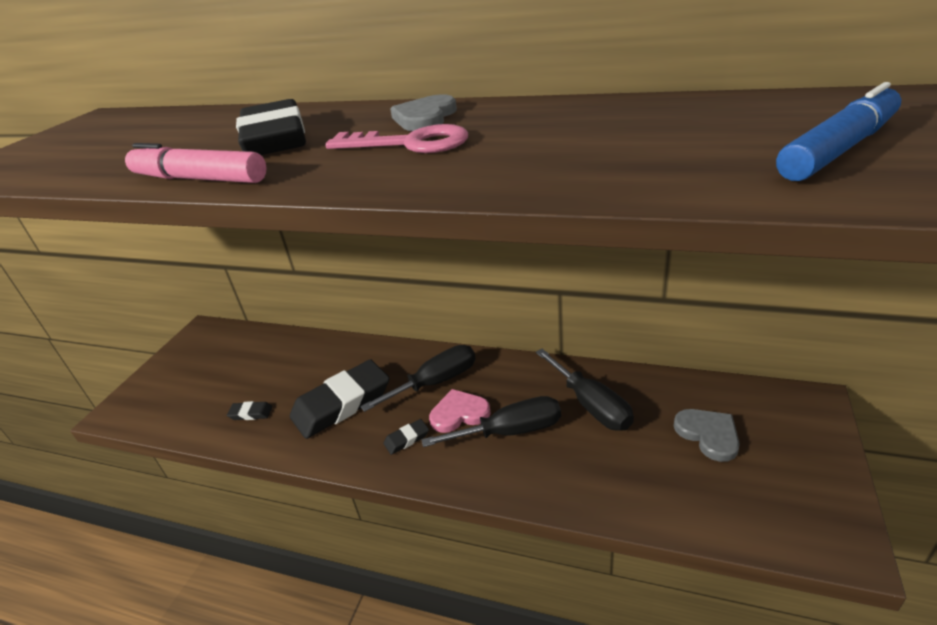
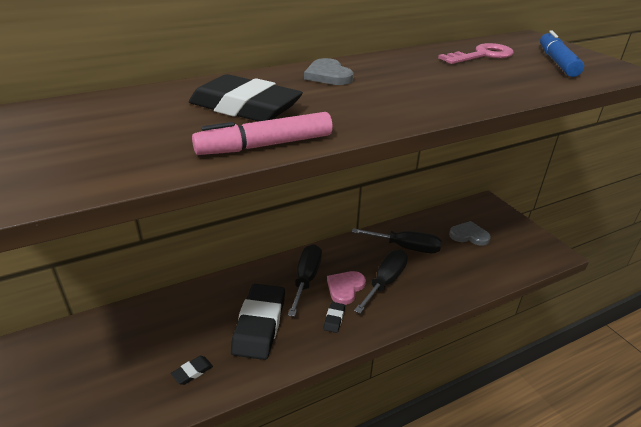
camera: 50 degrees left, 0 degrees up
(410, 143) = (363, 92): pink key -> pink key (482, 55)

